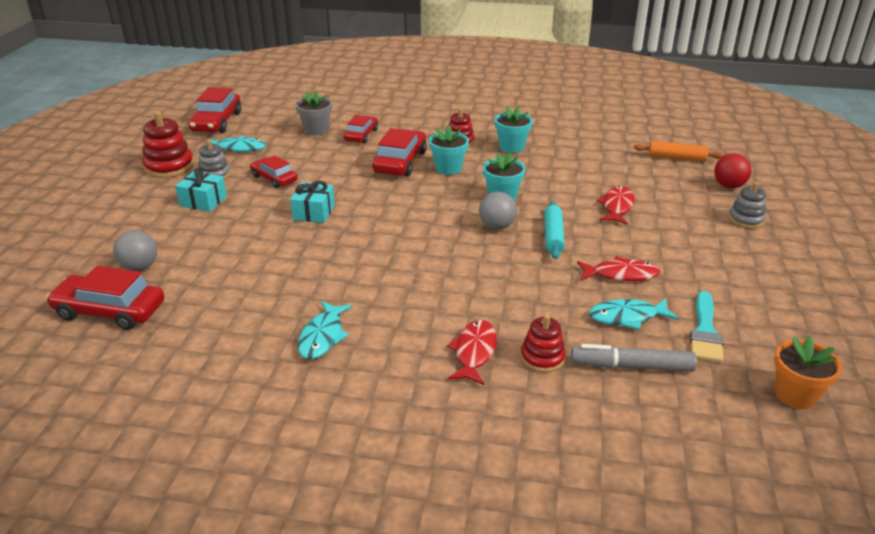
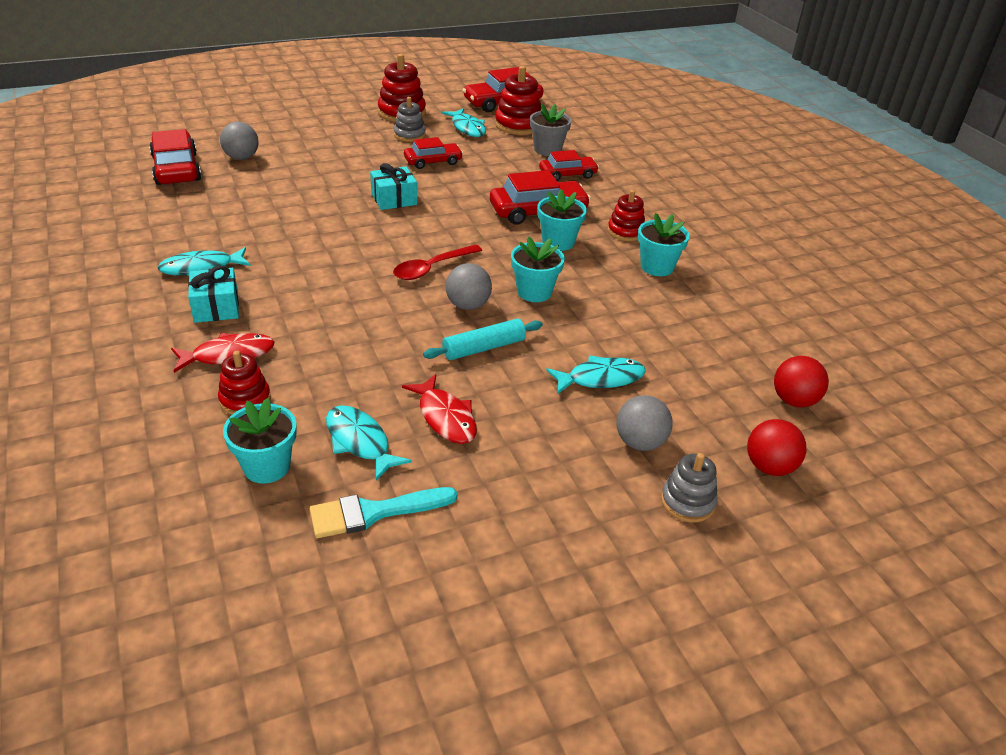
camera: 55 degrees right, 5 degrees up
(203, 201) = (362, 146): turquoise gift -> turquoise gift (216, 307)
(262, 128) = (518, 125): none -> red stacking toy
(274, 178) = (433, 161): red car -> red car turned 60 degrees clockwise
(434, 226) = (432, 268): none -> red spoon
(617, 206) = (601, 378): red fish -> turquoise fish
(632, 366) = (266, 466): grey marker -> turquoise flower pot
(676, 158) = (794, 400): orange rolling pin -> red ball
(687, 215) = (640, 442): none -> grey ball
(795, 395) = (289, 620): orange flower pot -> none

